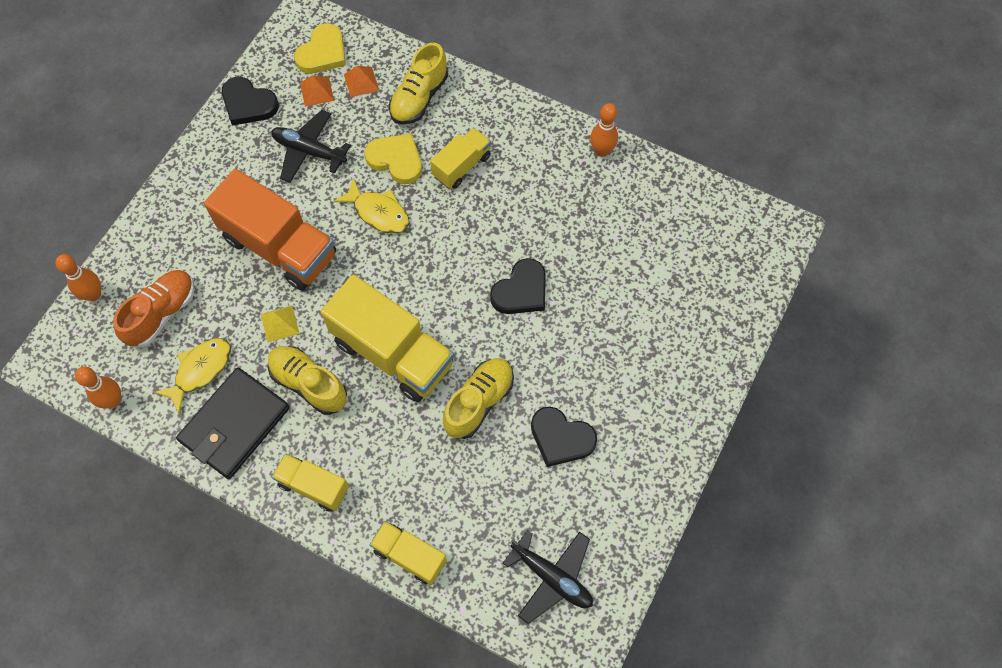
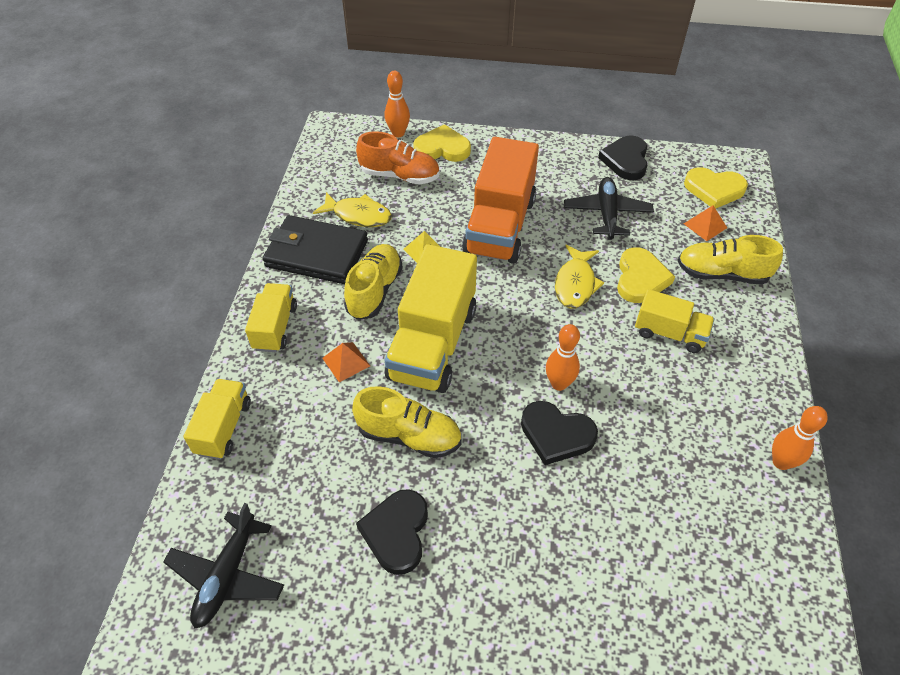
camera: 70 degrees right, 15 degrees down
(113, 400) = (312, 174): orange bowling pin -> orange bowling pin (559, 384)
(142, 259) = (442, 148): none -> yellow heart
(317, 91) = (671, 199): orange pyramid -> orange pyramid (346, 362)

